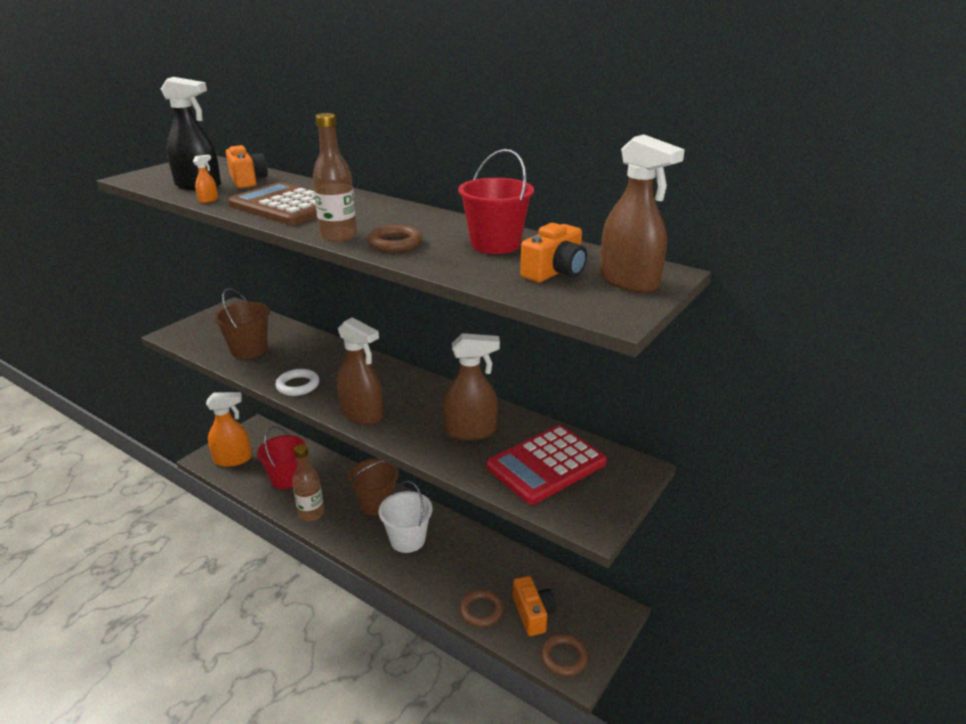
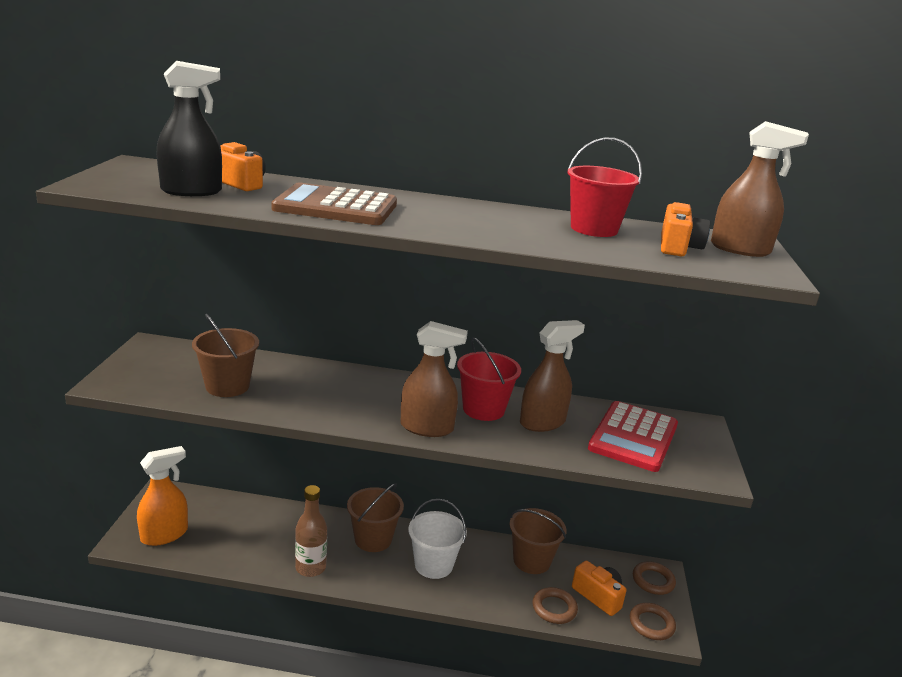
camera: 30 degrees left, 5 degrees down
(208, 200) = (235, 205): orange spray bottle -> none
(287, 478) = (251, 539): red bucket -> red bucket (483, 409)
(298, 385) = (327, 413): white ring -> none
(338, 236) = (446, 232): brown bottle -> none
(395, 243) = (509, 234): brown ring -> brown ring (653, 581)
(496, 561) = (531, 560): none -> brown bucket

